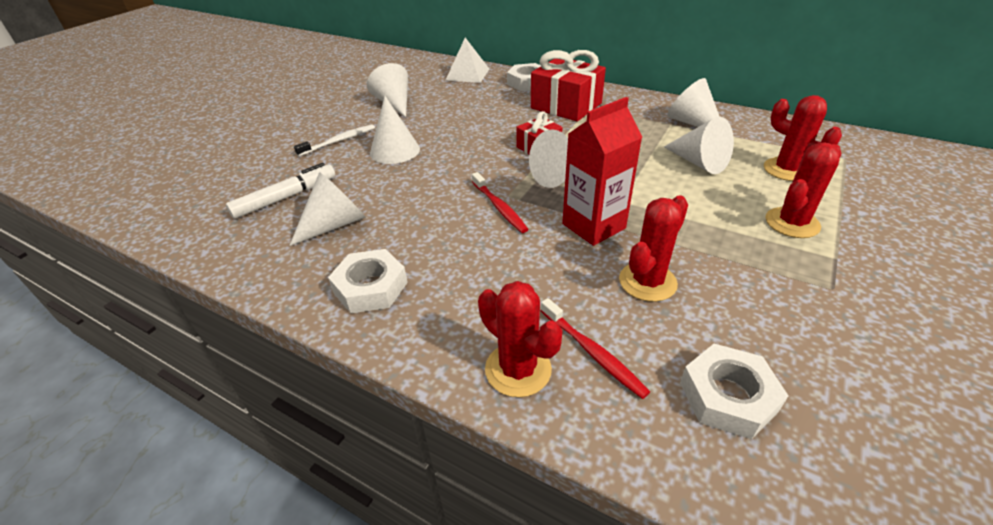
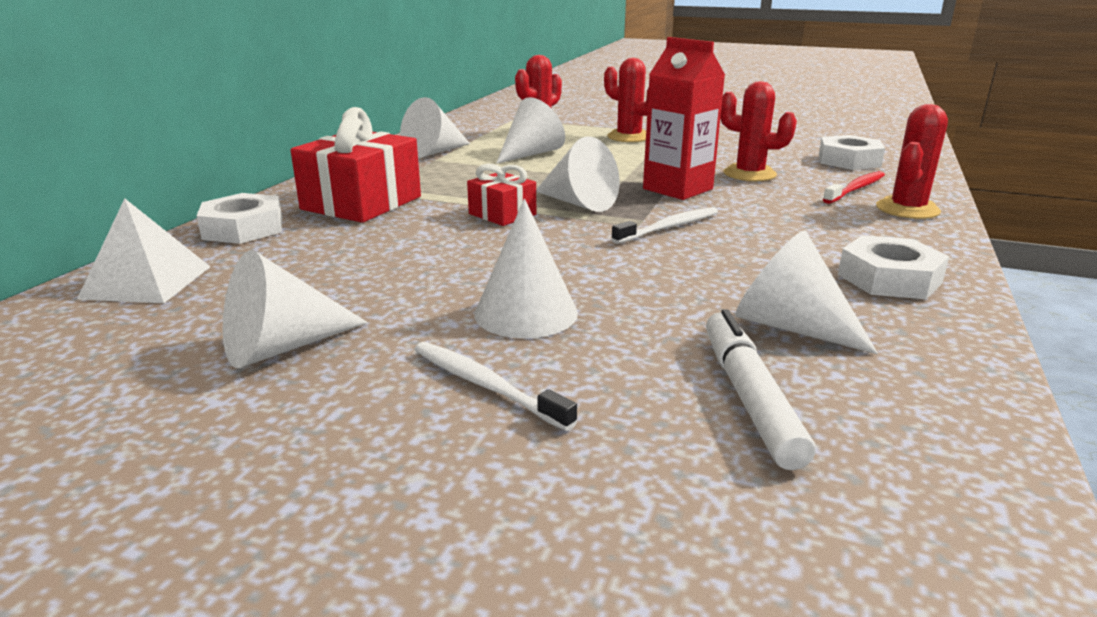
camera: 100 degrees left, 15 degrees down
(285, 197) = (749, 397): white marker -> white marker turned 45 degrees clockwise
(499, 207) = (668, 227): red toothbrush -> white toothbrush

